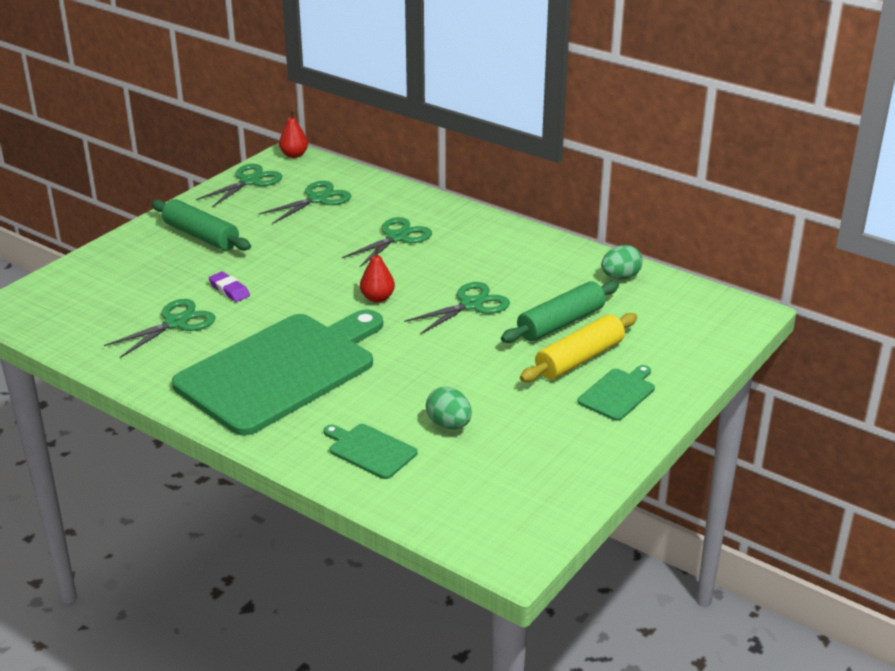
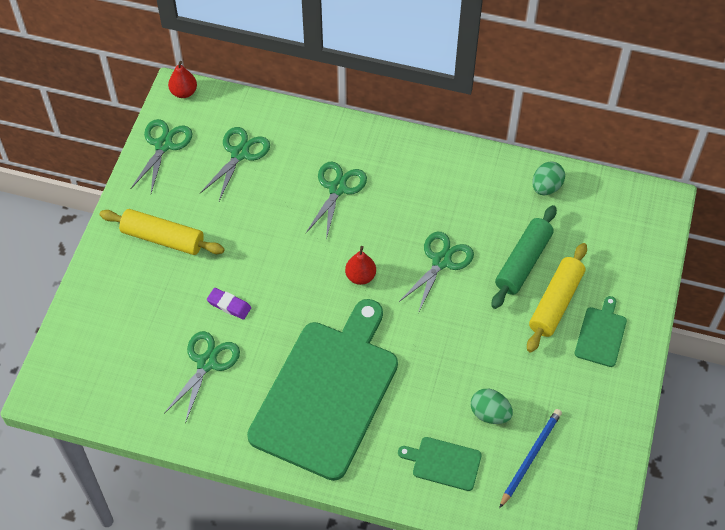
camera: 20 degrees left, 25 degrees up
(201, 236) = (163, 238): green rolling pin -> yellow rolling pin
(474, 469) = (530, 457): none -> blue pencil

